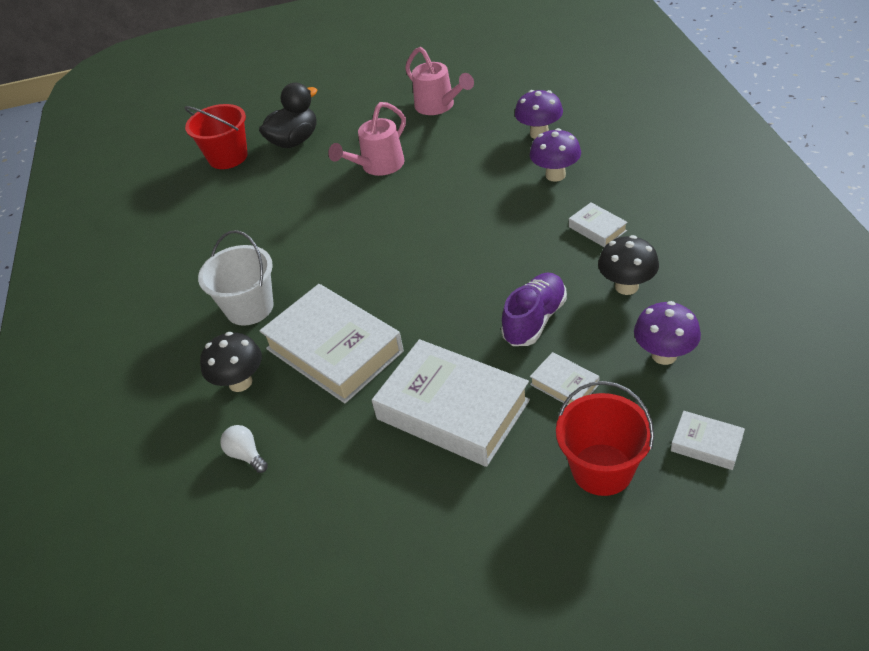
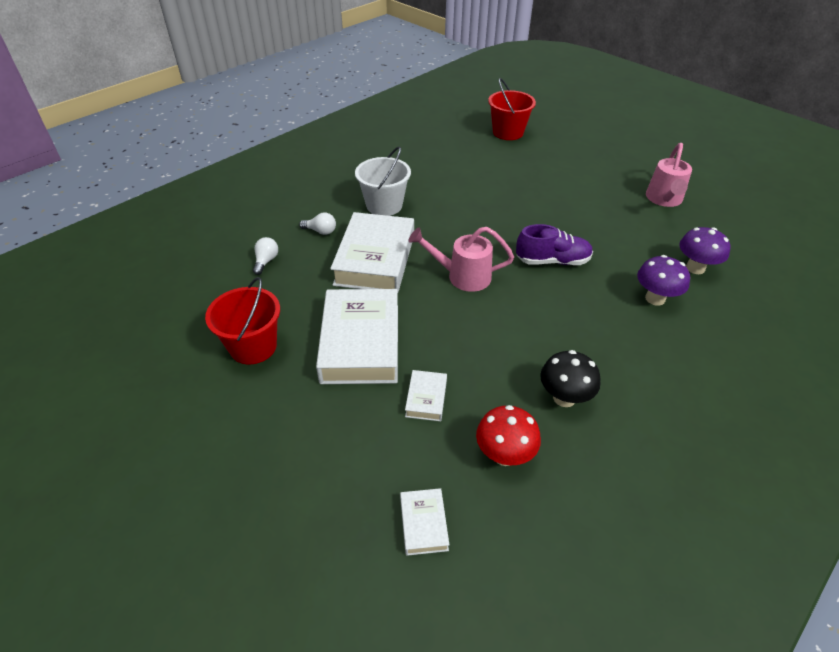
camera: 50 degrees right, 0 degrees up
(240, 382) = (321, 231): black mushroom -> white light bulb
(294, 141) = (552, 151): black duck -> none
(378, 166) = (566, 200): pink watering can -> pink watering can (462, 276)
(534, 320) = (480, 353): purple shoe -> purple shoe (552, 261)
(597, 229) = (616, 351): white book -> none
(602, 469) = (355, 457): red bucket -> red bucket (253, 346)
(664, 355) = (504, 455): purple mushroom -> red mushroom

